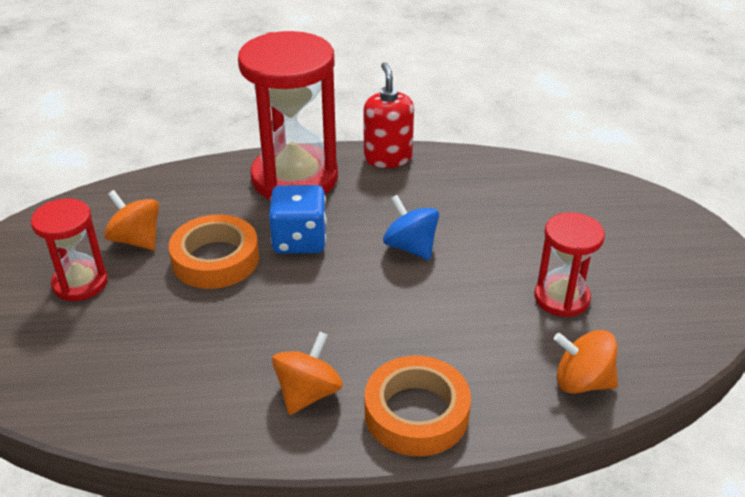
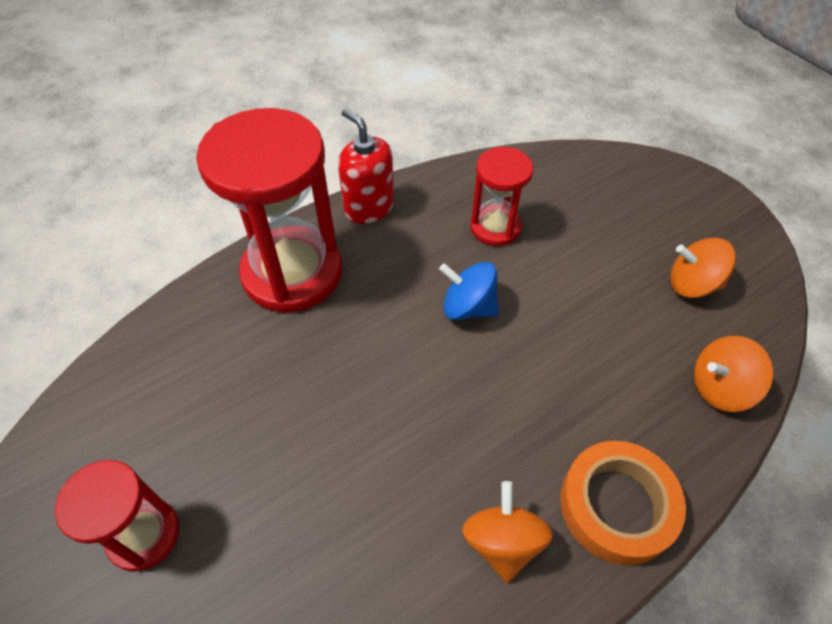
camera: 30 degrees left, 15 degrees up
(136, 240) = (171, 438): orange spinning top -> orange spinning top (692, 284)
(215, 259) = (282, 419): orange tape -> none
(299, 240) = (354, 350): blue dice -> none
(561, 298) = (637, 302): red hourglass -> red hourglass (495, 227)

